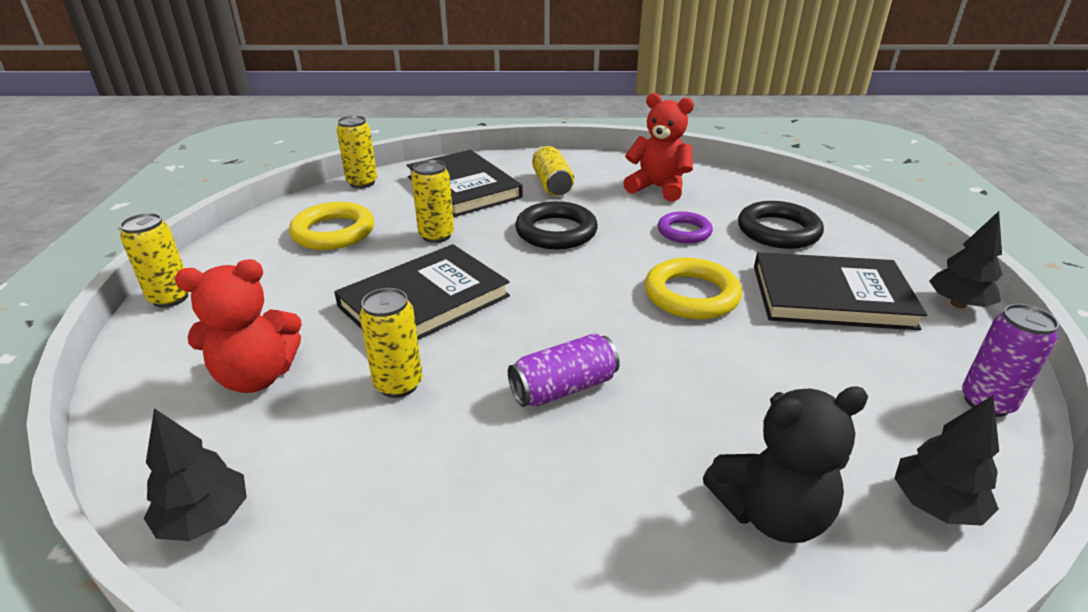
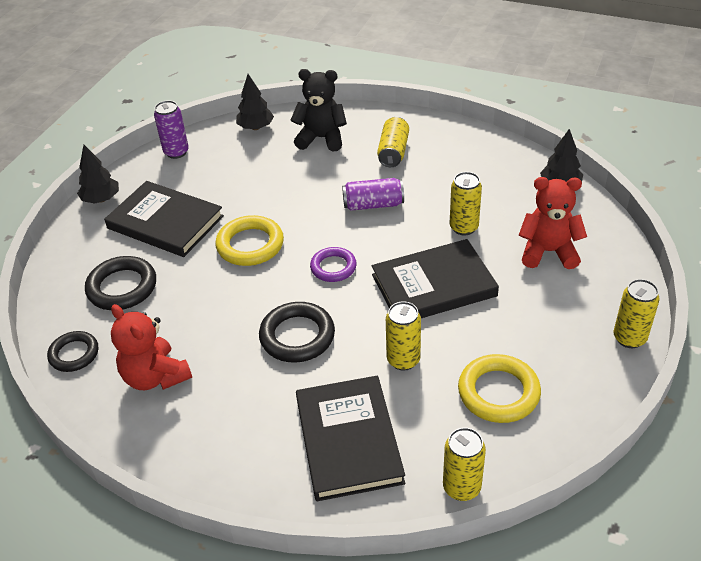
camera: 155 degrees left, 10 degrees up
(552, 184) = (253, 417): yellow can -> yellow can (393, 152)
(684, 232) = (194, 307): purple ring -> purple ring (333, 267)
(746, 186) = (74, 354): none -> black ring

